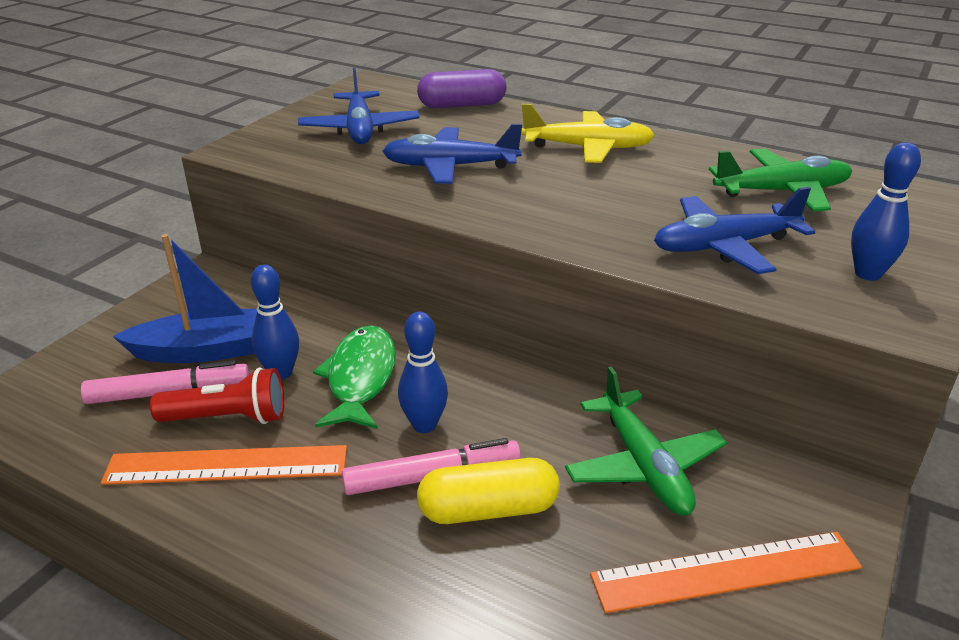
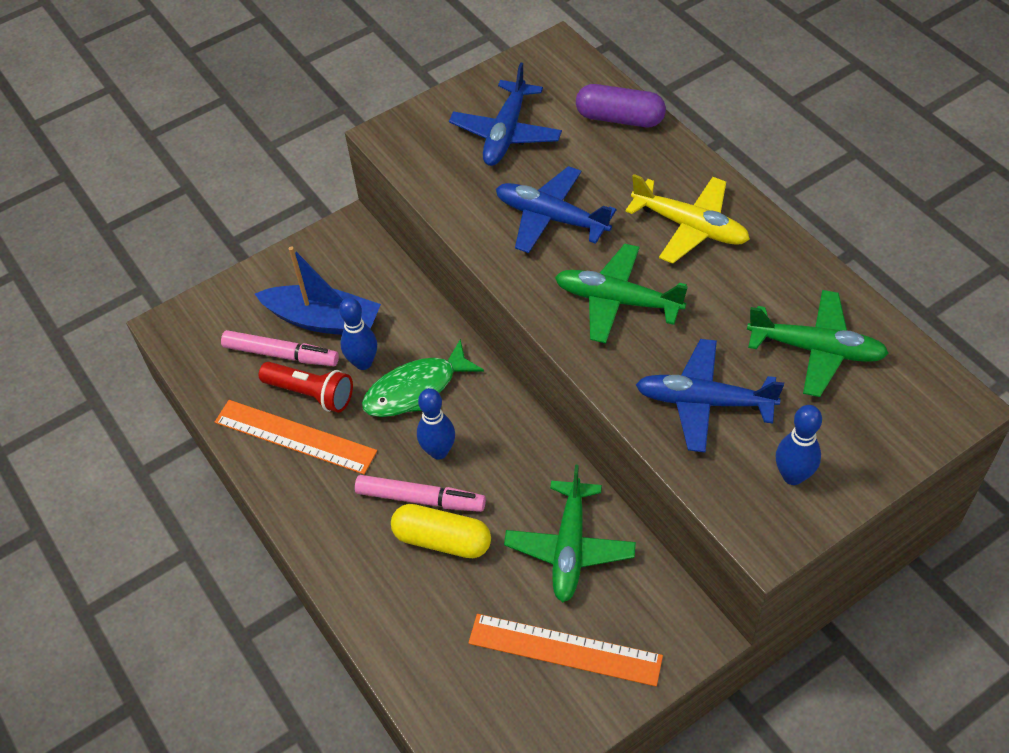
camera: 30 degrees right, 20 degrees up
(360, 378) = (416, 389): green fish -> green fish turned 150 degrees counterclockwise
(567, 202) = (617, 301): none -> green plane

